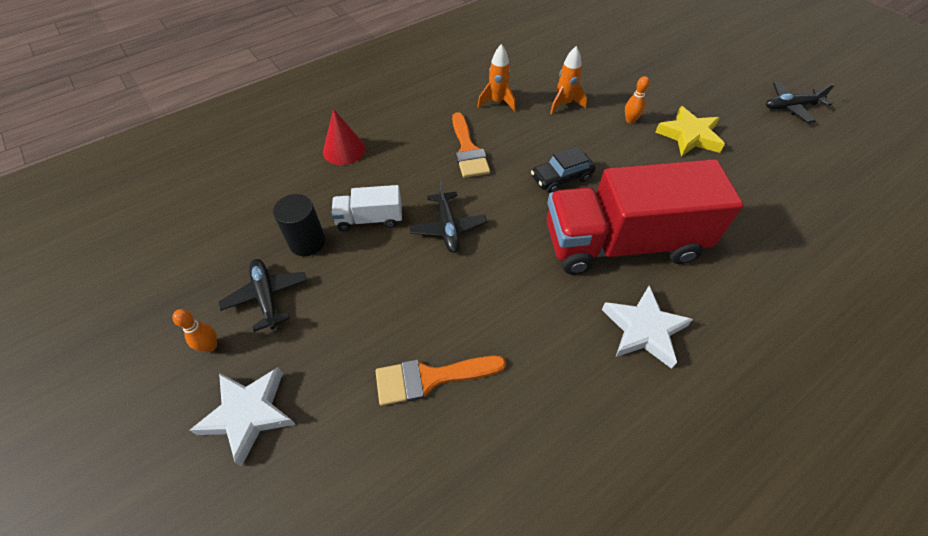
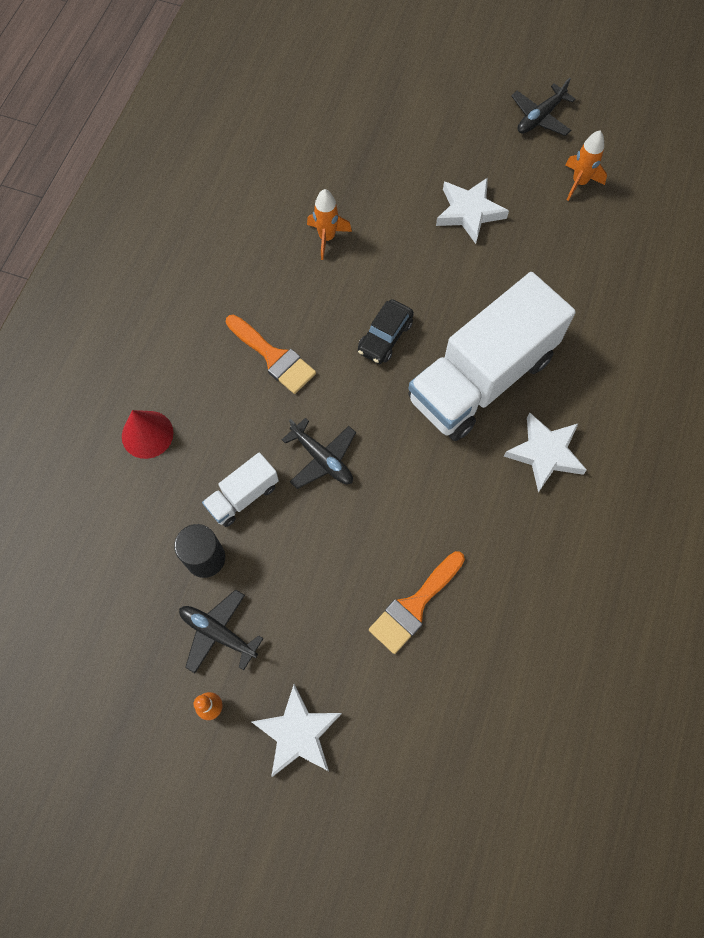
camera: 35 degrees left, 15 degrees up
(497, 102) = (257, 275): orange rocket -> orange rocket (579, 183)
(622, 243) = (481, 378): red truck -> white truck
(630, 120) = (404, 223): orange bowling pin -> none
(689, 136) = (469, 212): yellow star -> white star

